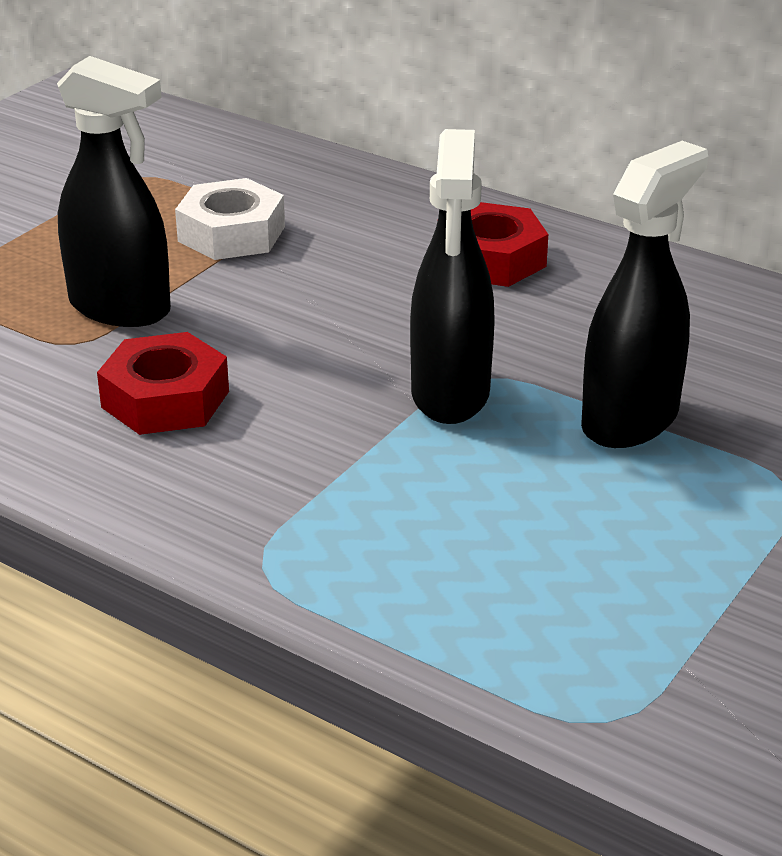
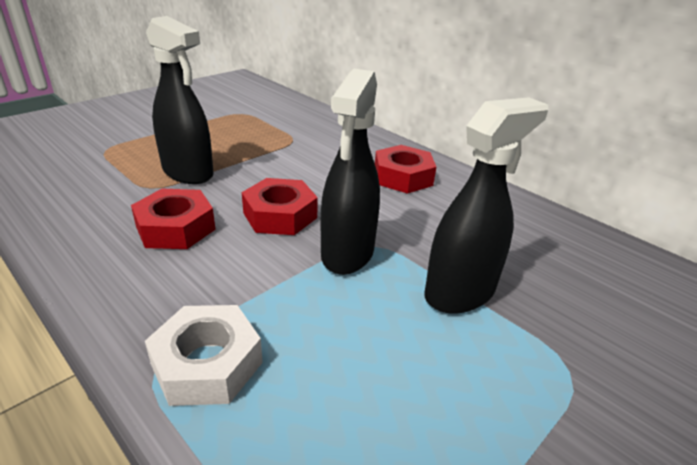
camera: 10 degrees right, 0 degrees up
(231, 234) = (270, 145): white nut -> white nut (207, 364)
(318, 354) = (280, 215): none -> red nut

